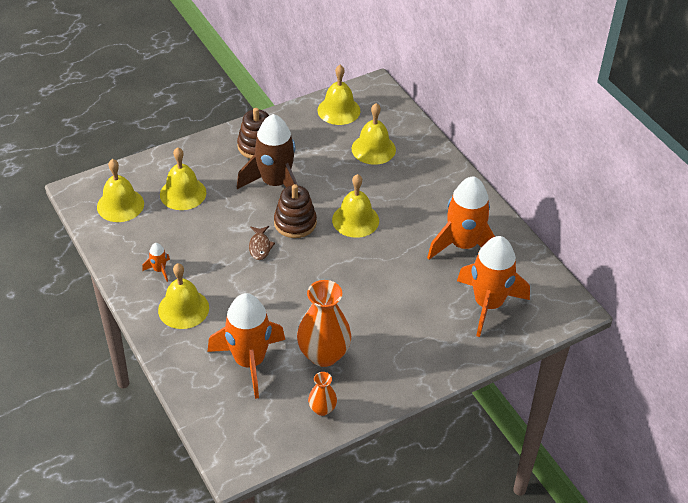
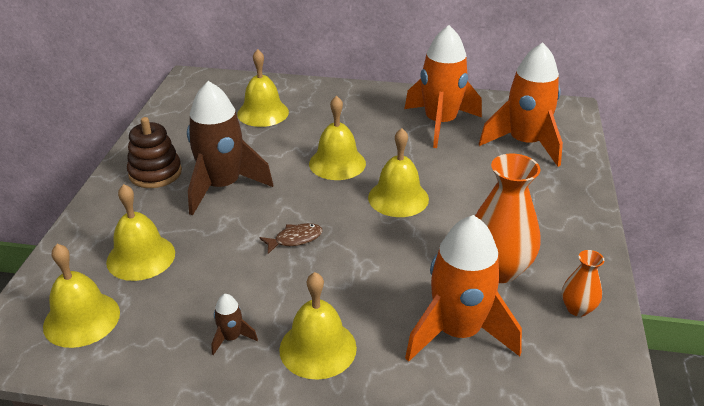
camera: 50 degrees left, 10 degrees down
(159, 270) = (231, 338): orange rocket -> brown rocket
(260, 246) = (295, 239): brown fish -> brown fish turned 60 degrees counterclockwise
(295, 223) = (293, 200): brown stacking toy -> none
(338, 110) = (187, 107): yellow bell -> yellow bell (398, 198)

